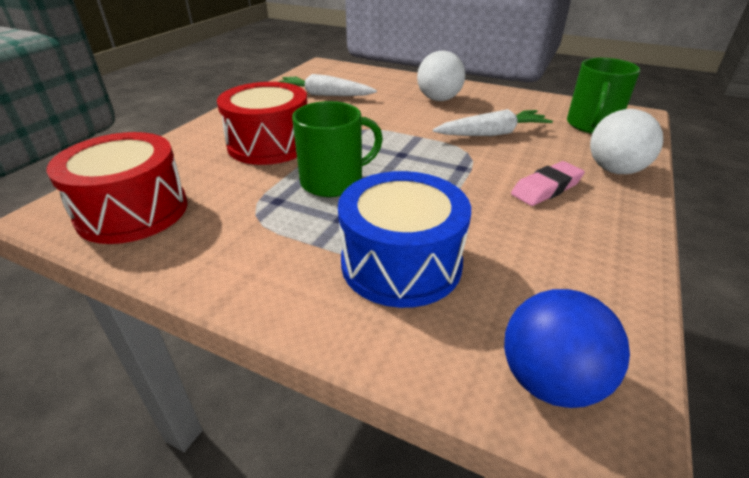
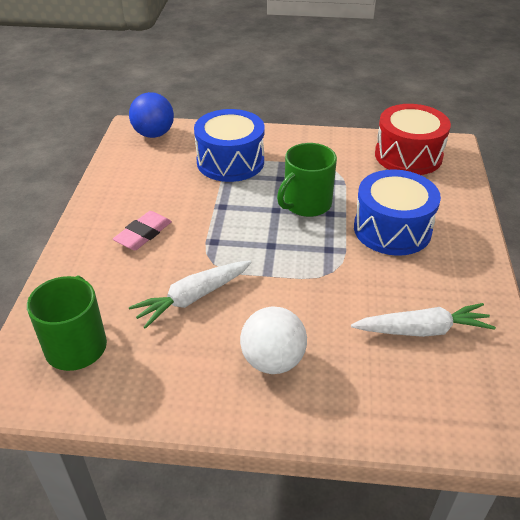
camera: 160 degrees right, 5 degrees up
(269, 144) = (392, 229): red drum -> blue drum
(615, 170) = (79, 269): white ball -> none

